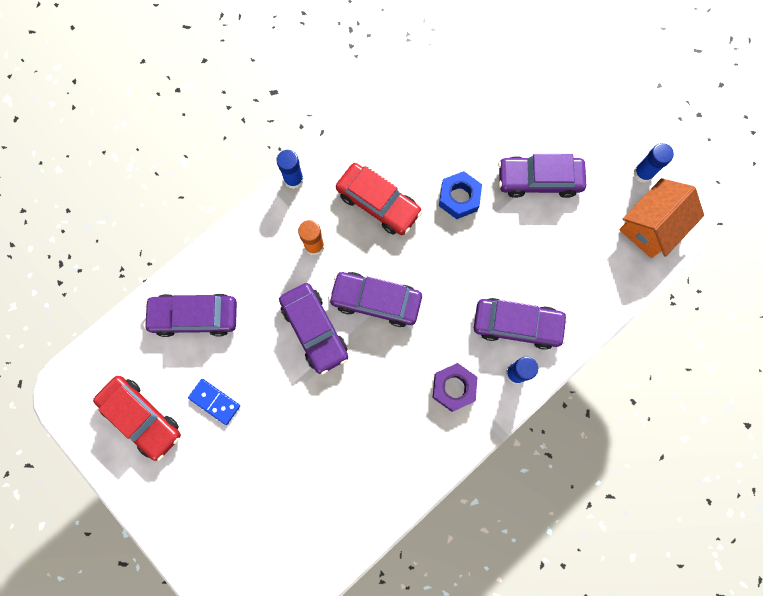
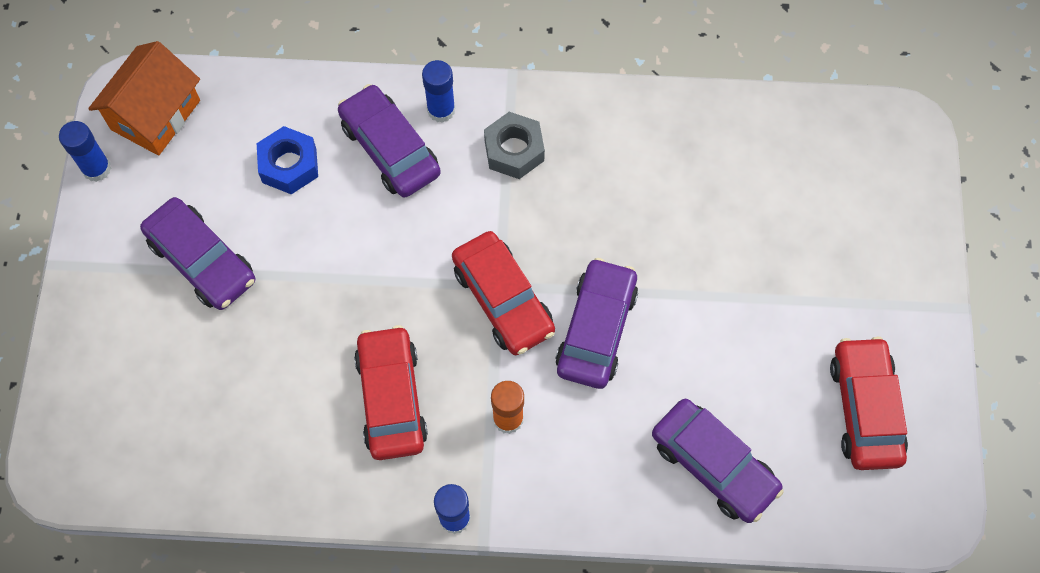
camera: 135 degrees left, 10 degrees down
(215, 401) = (770, 354): blue domino -> none
(376, 301) = (503, 299): purple car -> red car
(453, 388) = (514, 150): purple nut -> grey nut
(459, 198) = (302, 321): blue nut -> blue nut (289, 165)
(651, 226) = (155, 115): orange house -> orange house turned 60 degrees counterclockwise

